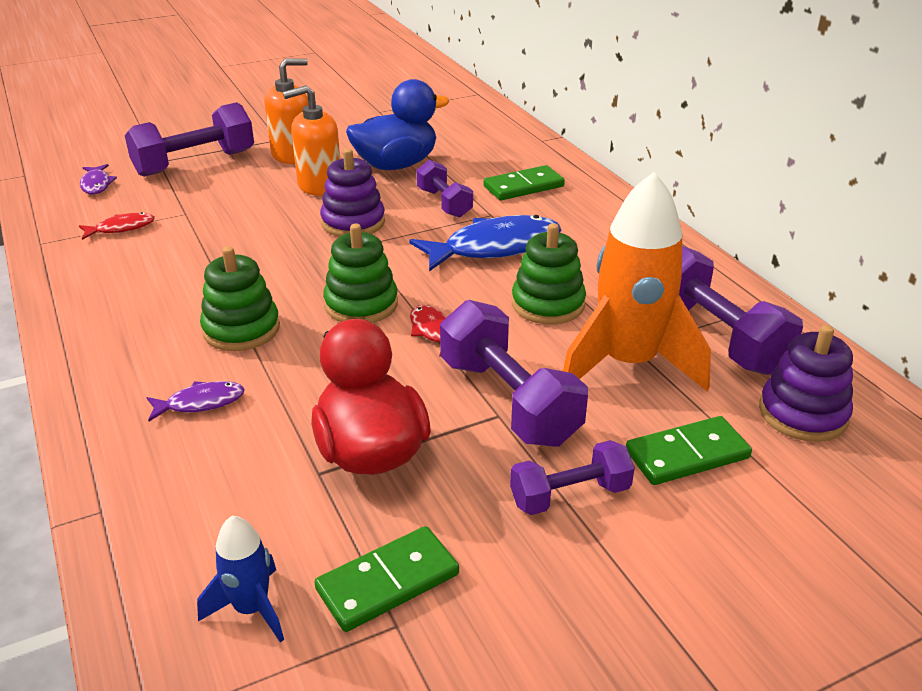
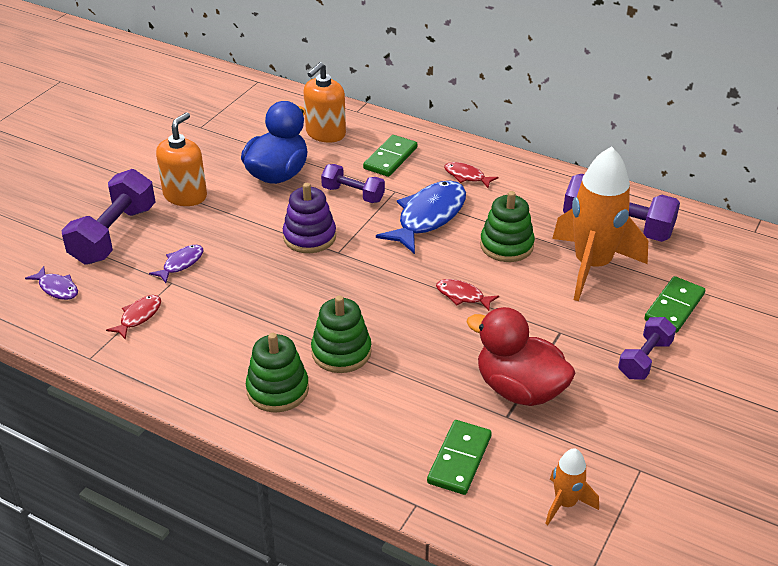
camera: 35 degrees left, 5 degrees up
(201, 403) = (384, 412): purple fish -> purple fish (181, 264)
(251, 609) = (565, 503): blue rocket -> orange rocket
(319, 185) = (243, 215): orange soap dispenser -> orange soap dispenser (325, 133)
(361, 304) = (395, 298): green stacking toy -> green stacking toy (277, 390)
(387, 582) = (612, 452): green domino -> green domino (459, 459)
(508, 401) = (555, 321): purple dumbbell -> none
(586, 227) = (466, 176): none -> red fish
(802, 414) = (703, 255): purple stacking toy -> none

